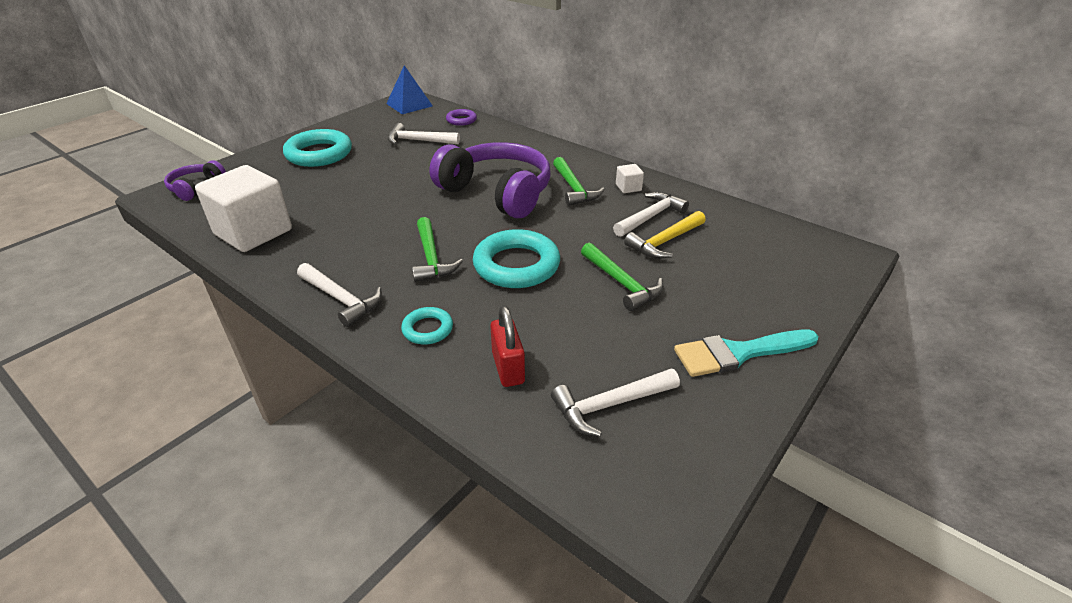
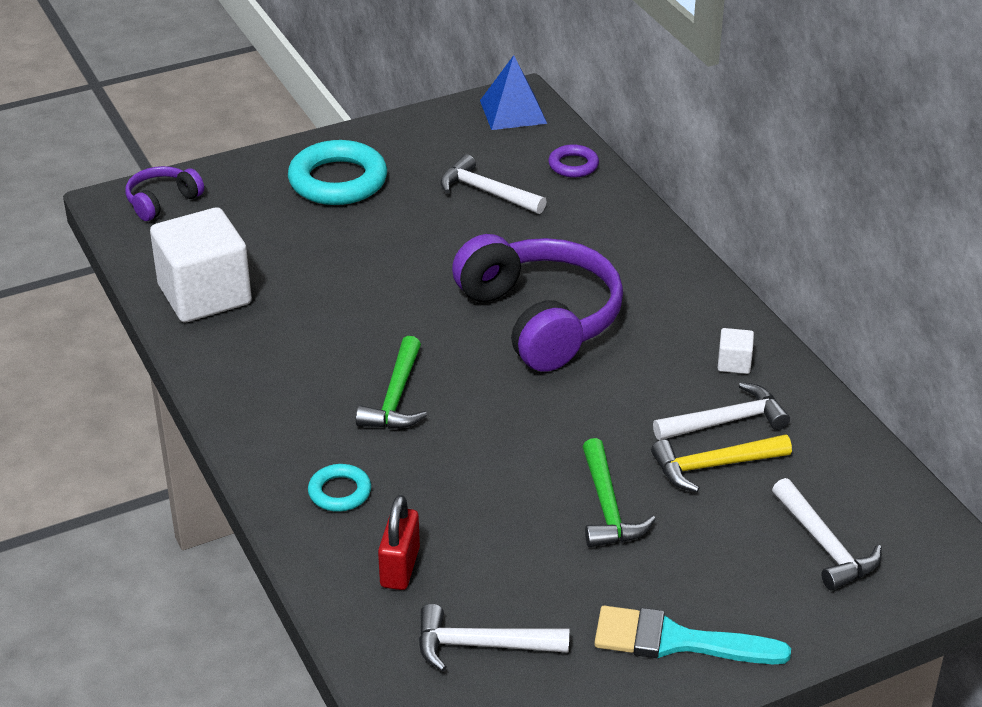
camera: 25 degrees right, 0 degrees up
(341, 299) = (264, 423): white hammer -> white hammer (825, 546)
(516, 265) = (493, 440): turquoise ring -> none
(574, 188) = (653, 342): green hammer -> none

